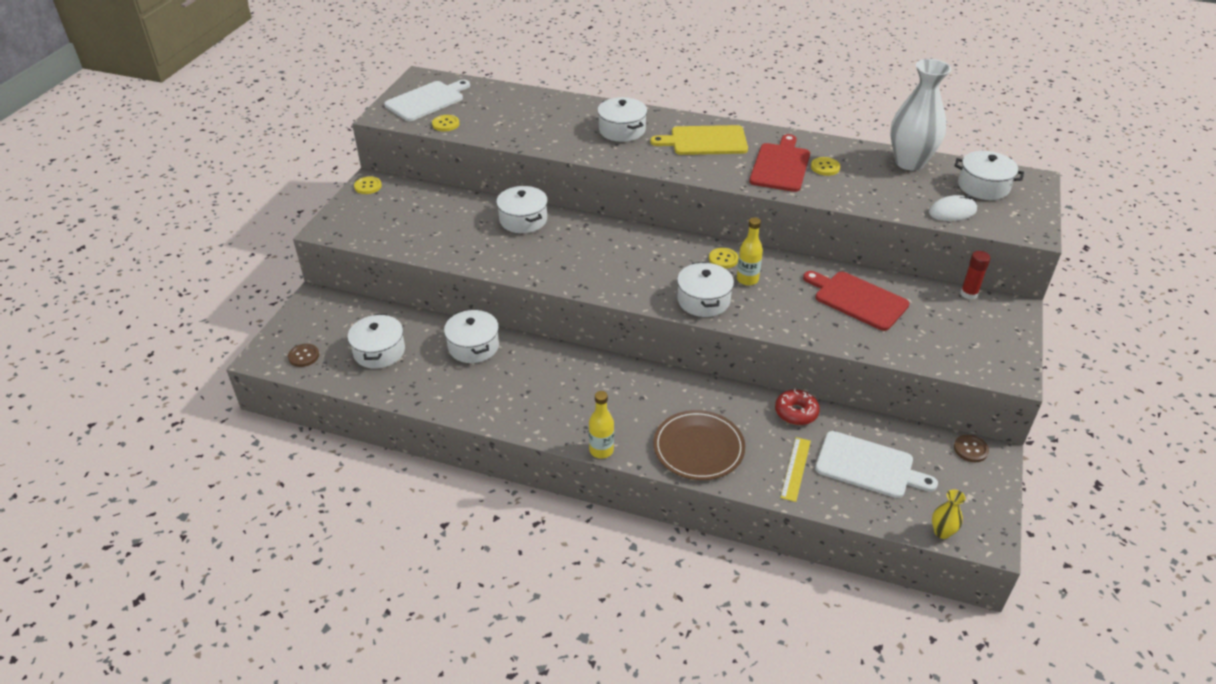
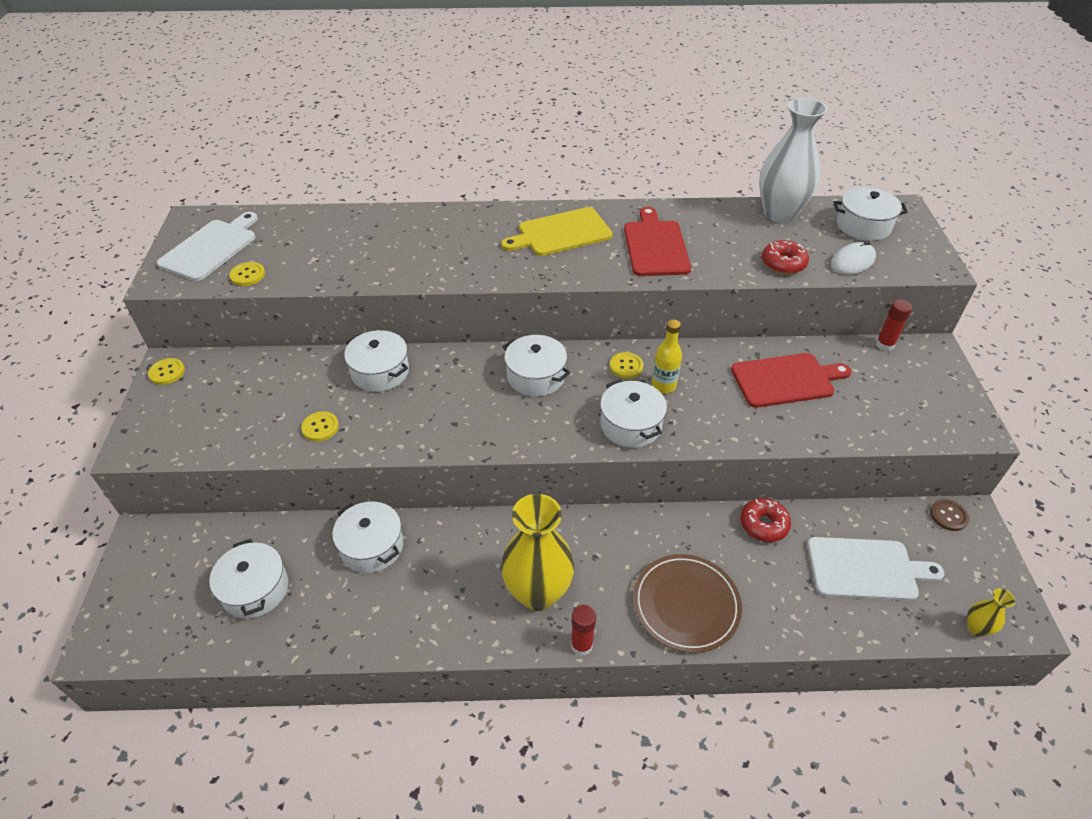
camera: 20 degrees left, 5 degrees up
(303, 356) = (155, 627): brown button -> none
(584, 409) = (538, 593): none -> yellow vase
(601, 450) = (581, 645): yellow bottle -> red glue stick
(622, 130) = (463, 239): white pot -> white pot (536, 376)
(795, 469) = (798, 597): yellow ruler -> none
(825, 167) = (701, 238): yellow button -> yellow button (320, 427)
(857, 299) = (786, 380): red cutting board -> red cutting board turned 150 degrees clockwise
(886, 200) = (783, 263): none -> red donut

